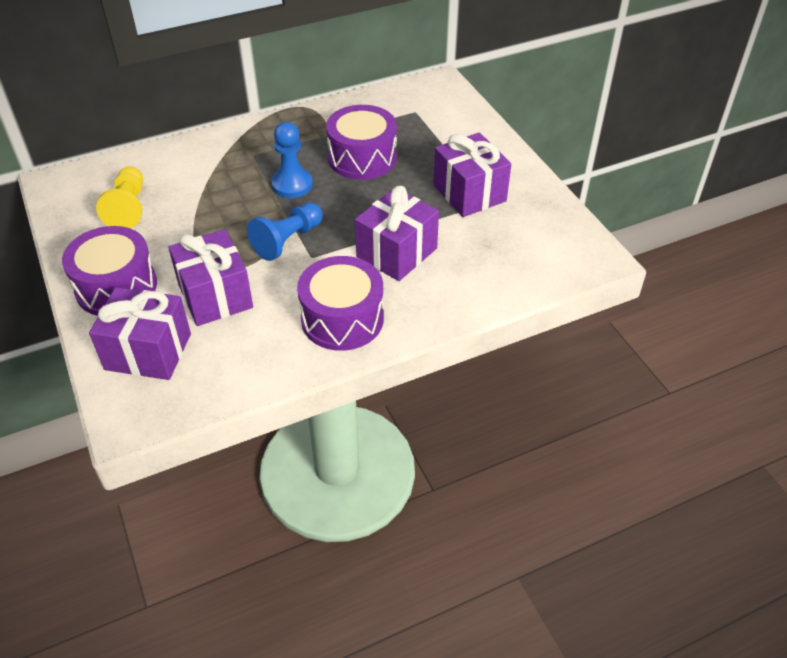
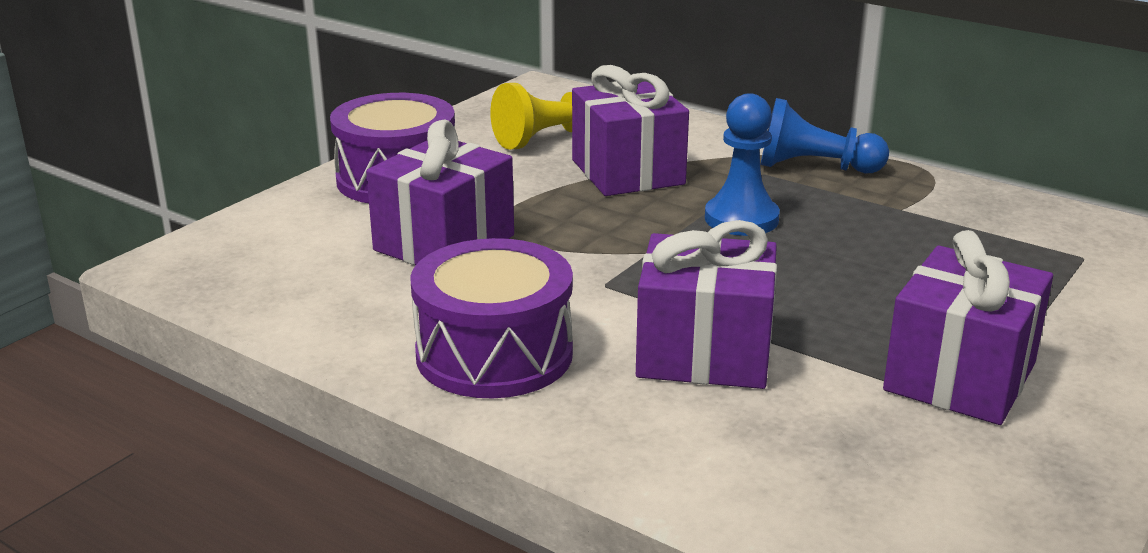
camera: 60 degrees right, 20 degrees down
(148, 352) = (298, 236): purple gift -> purple gift (627, 172)
(287, 240) = (616, 255): blue pawn -> blue pawn (814, 167)
(362, 158) = (888, 250): purple drum -> none

